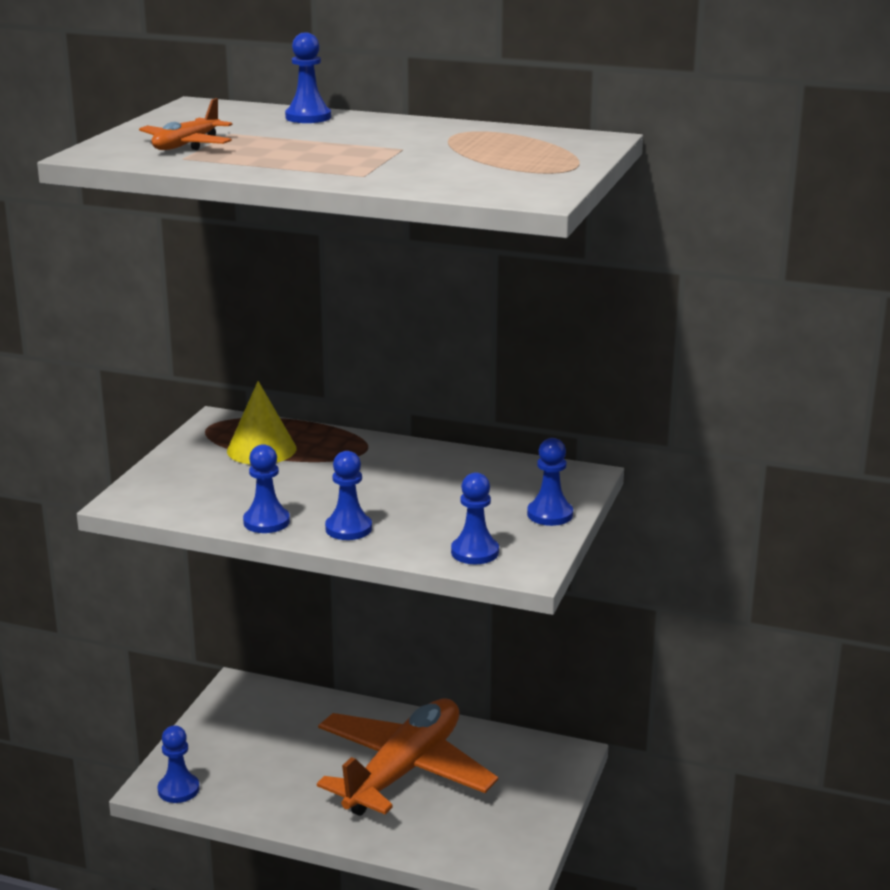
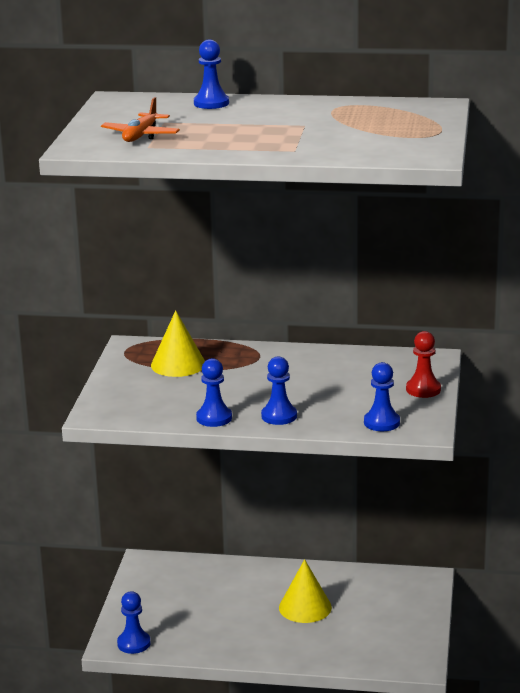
camera: 10 degrees left, 0 degrees up
(403, 771) = (305, 607): orange plane -> yellow cone
(550, 514) = (423, 389): blue pawn -> red pawn

